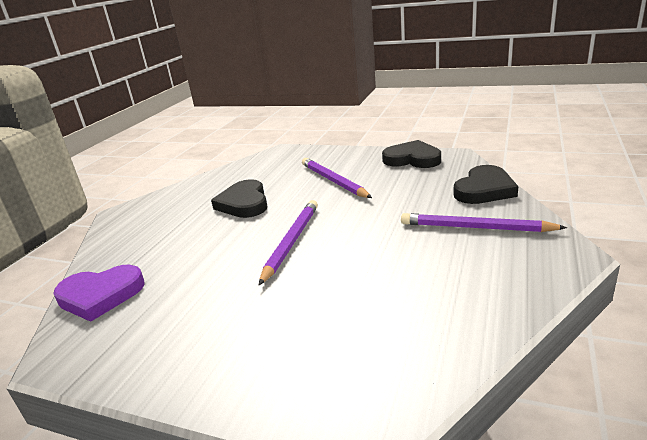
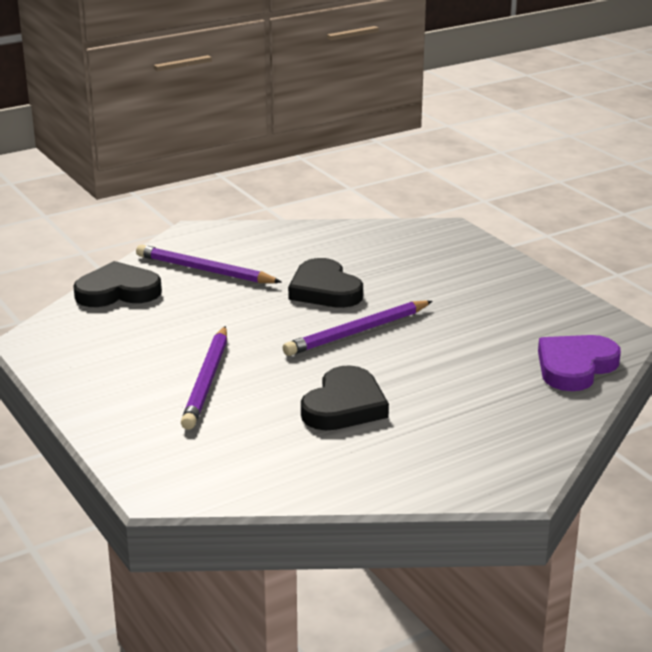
camera: 145 degrees left, 0 degrees up
(100, 295) = (575, 367): purple heart -> purple heart turned 75 degrees counterclockwise
(412, 159) = (75, 361): black heart -> black heart (324, 290)
(475, 228) = (204, 270): purple pencil -> purple pencil turned 150 degrees clockwise

